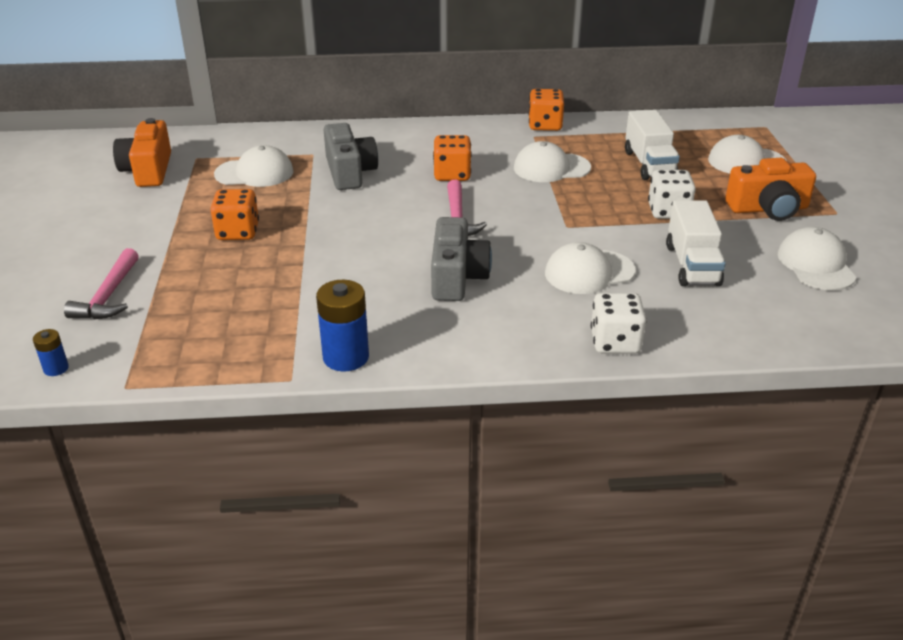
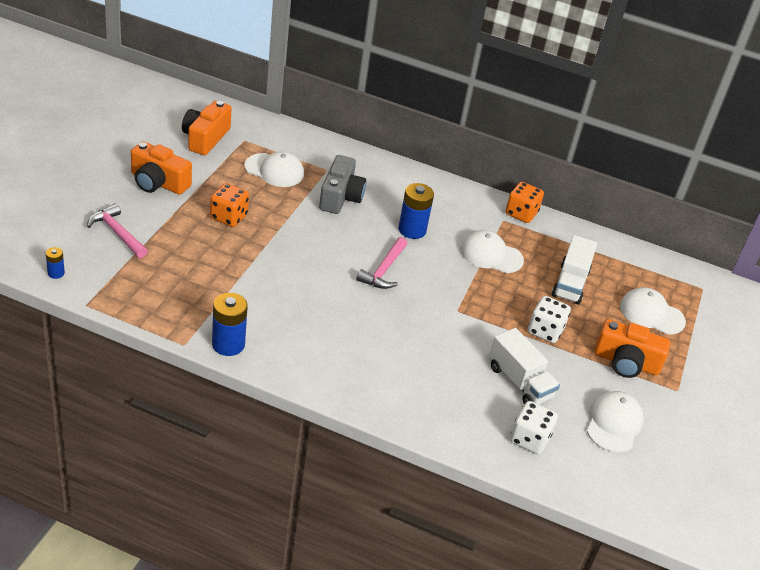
camera: 20 degrees right, 5 degrees up
(109, 296) = (117, 233): pink hammer -> pink hammer turned 105 degrees clockwise
(123, 229) = (158, 182): none -> orange camera
(452, 174) = (412, 230): orange dice -> blue battery
(457, 277) = (345, 317): grey camera -> none
(589, 272) = (439, 354): white cap -> none
(615, 342) = (409, 415): white dice -> white dice (529, 439)
(692, 265) = (519, 382): white truck -> white truck turned 60 degrees counterclockwise

